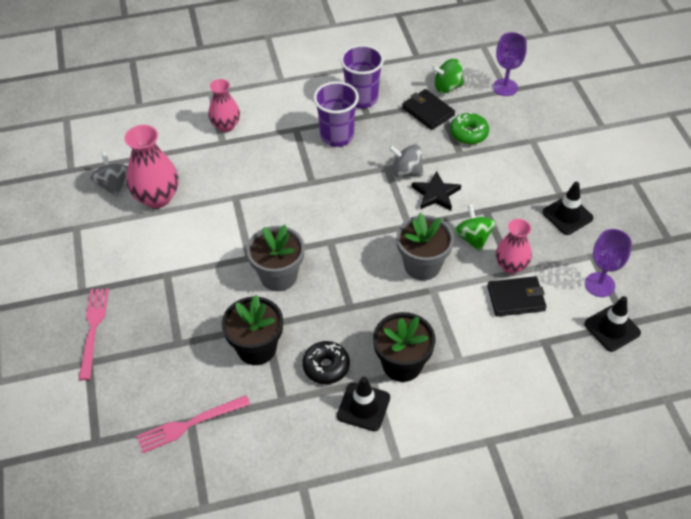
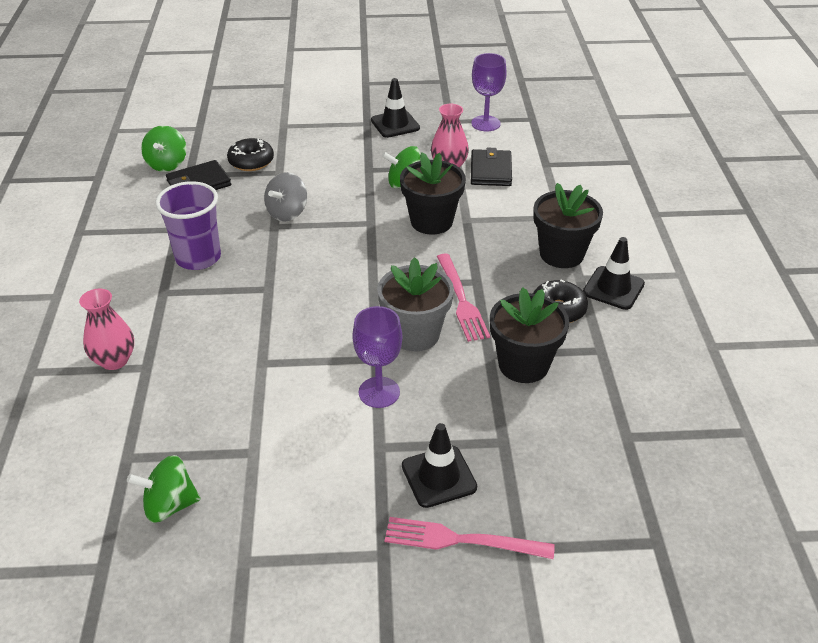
camera: 80 degrees left, 10 degrees down
(113, 185) = (170, 505): grey spinning top -> green spinning top
(157, 197) = (224, 449): pink vase -> none
(189, 424) = (632, 437): pink fork -> pink fork (461, 300)
(361, 98) = (143, 229): purple cup -> none
(422, 265) = (431, 221): grey flower pot -> black flower pot
(435, 194) = (331, 197): black star -> none
(468, 133) = (251, 162): green donut -> black donut
(505, 87) = (194, 128): purple goblet -> purple goblet (379, 392)
(612, 328) = (537, 127): black traffic cone -> black traffic cone (439, 476)

